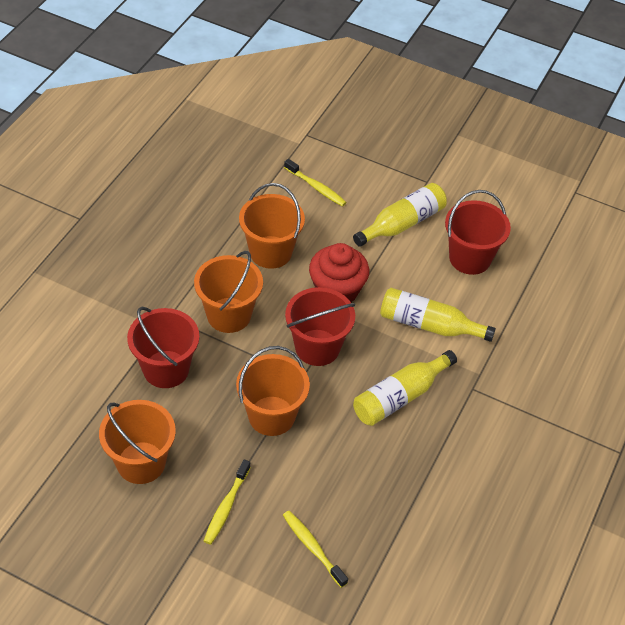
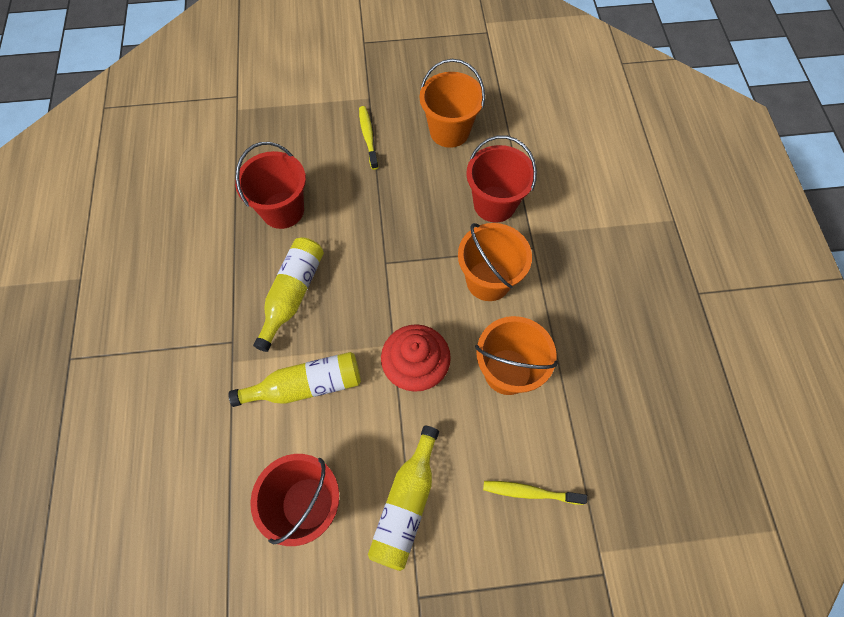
camera: 150 degrees right, 15 degrees up
(271, 416) = (385, 216): orange bucket -> none
(312, 547) = (290, 144): yellow toothbrush -> none
(317, 347) = (392, 297): red bucket -> red bucket (283, 210)

